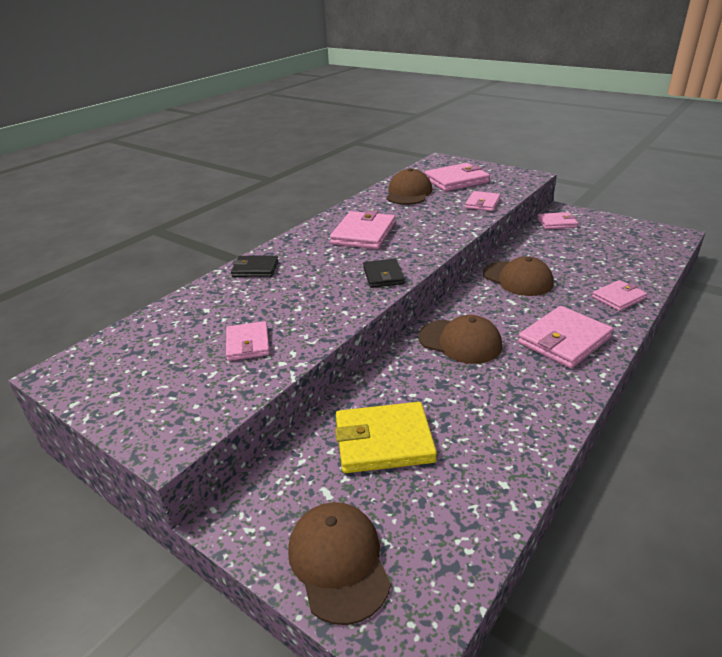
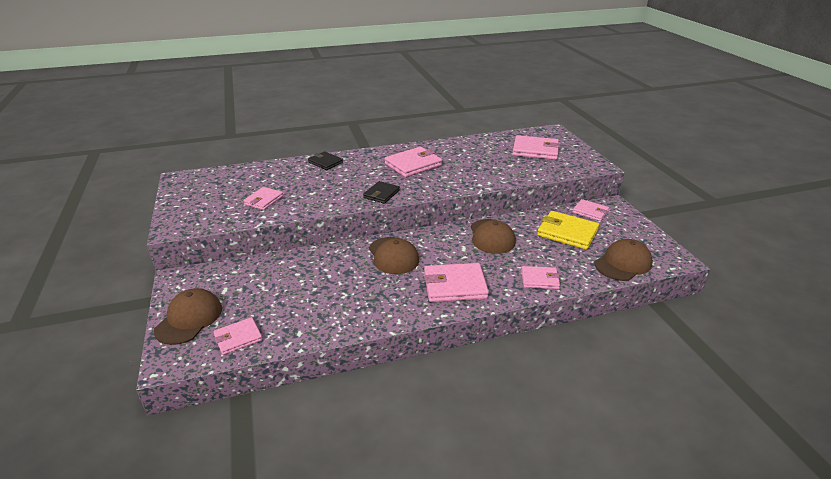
camera: 35 degrees right, 0 degrees up
(384, 441) = (279, 283): yellow wallet -> yellow wallet (567, 233)
(408, 193) = (486, 148): brown cap -> brown cap (623, 263)
(482, 203) = (523, 173): pink wallet -> pink wallet (238, 338)

